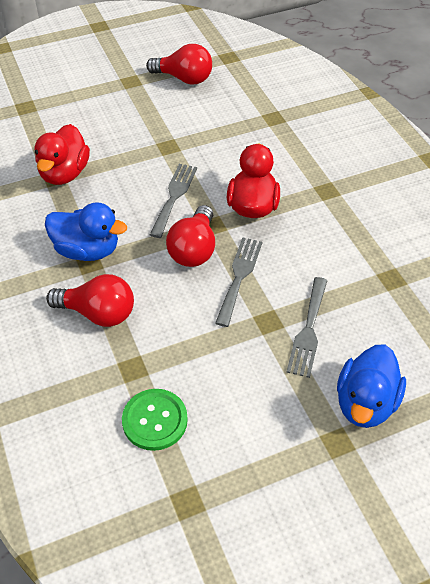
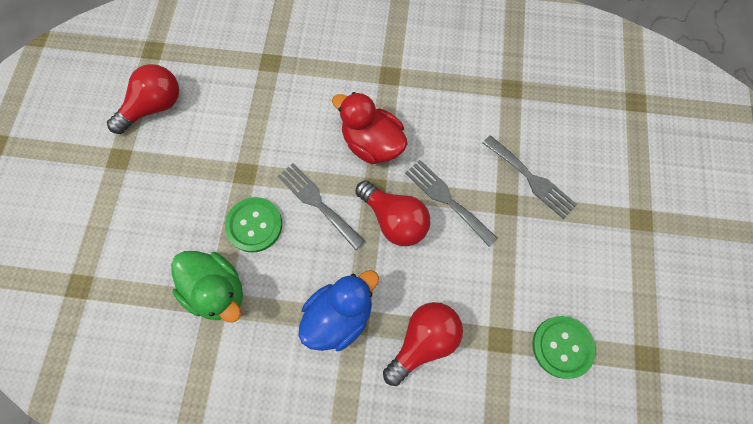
camera: 60 degrees left, 20 degrees up
(64, 173) = (217, 290): red duck -> green duck
(129, 170) = (254, 225): none -> green button
(365, 403) = (617, 179): blue duck -> none

